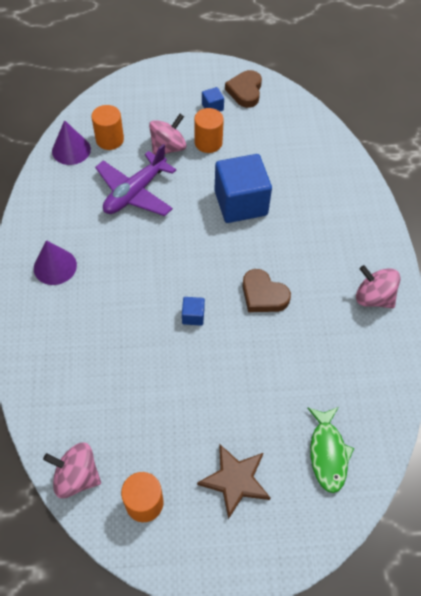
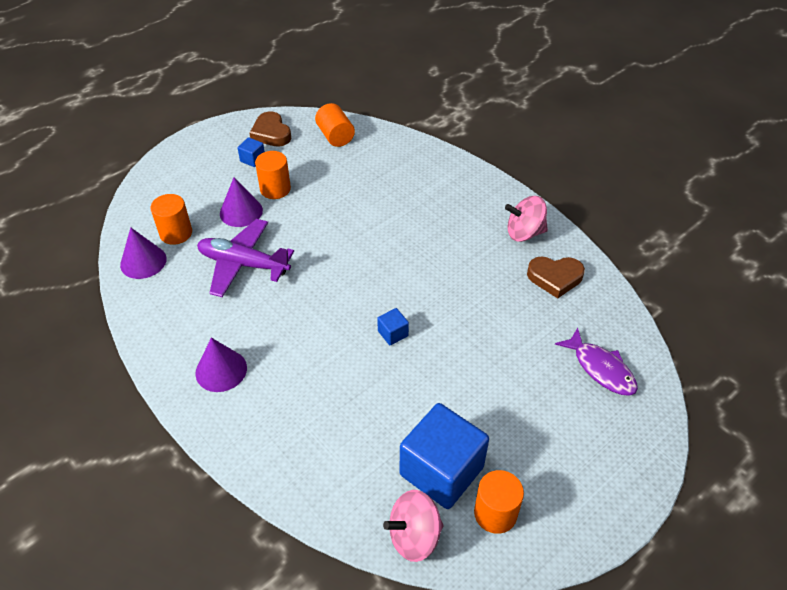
camera: 35 degrees left, 10 degrees down
(135, 193) = (243, 264): purple plane -> purple plane turned 105 degrees clockwise
(168, 148) = (241, 212): pink spinning top -> purple cone
(235, 480) = (551, 439): brown star -> none
(240, 203) = (349, 221): blue cube -> blue cube (441, 471)
(263, 295) = (437, 281): brown heart -> brown heart (555, 278)
(293, 121) = (335, 136): none -> orange cylinder
(327, 453) = (601, 368): green fish -> purple fish

